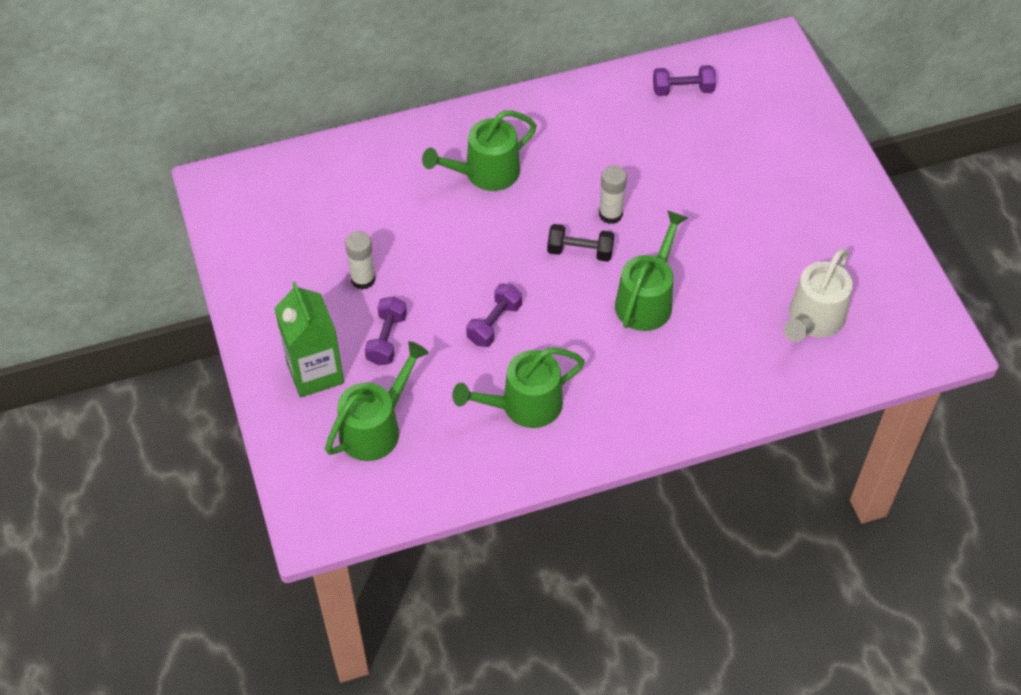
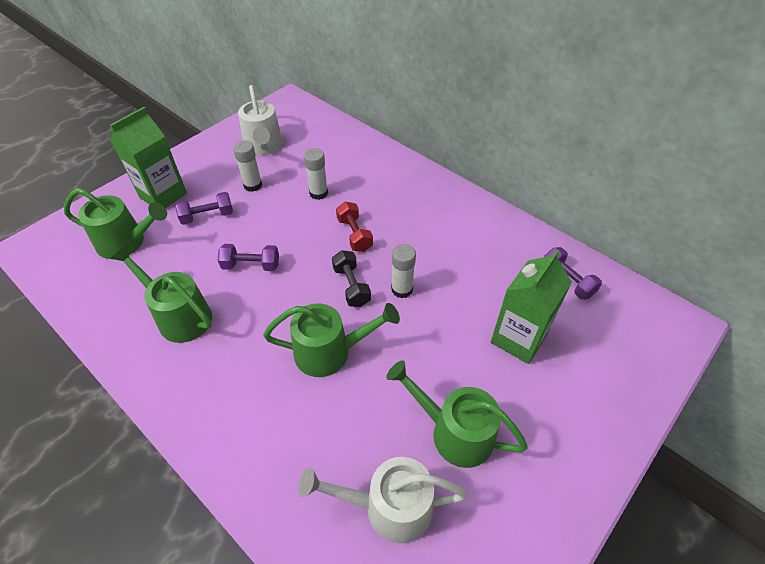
camera: 60 degrees right, 5 degrees down
(296, 243) = (264, 146): none -> white watering can
(423, 224) = (318, 193): none -> white glue stick
(485, 173) = (385, 204): green watering can -> green watering can (454, 432)
(511, 219) = (354, 235): none -> red dumbbell
(720, 159) = (518, 338): none -> green carton

